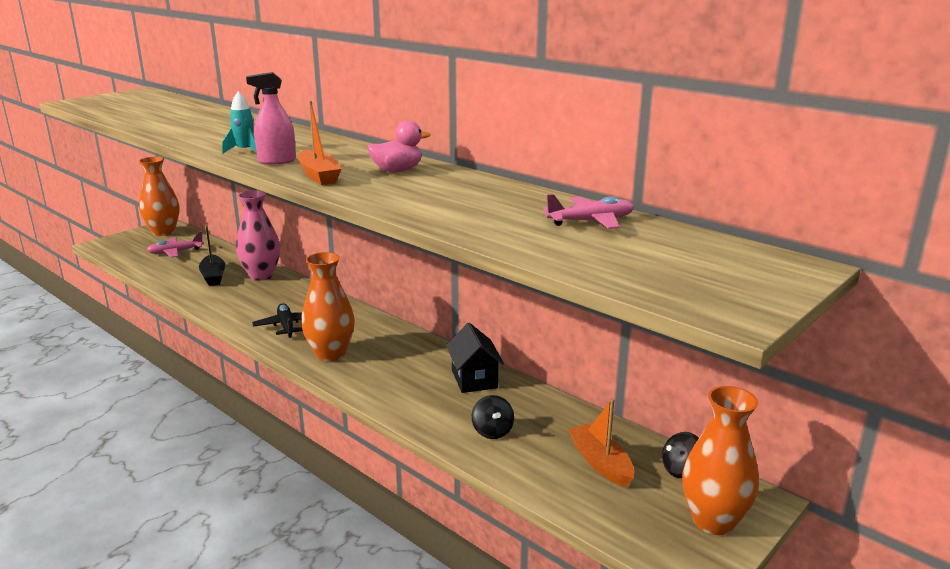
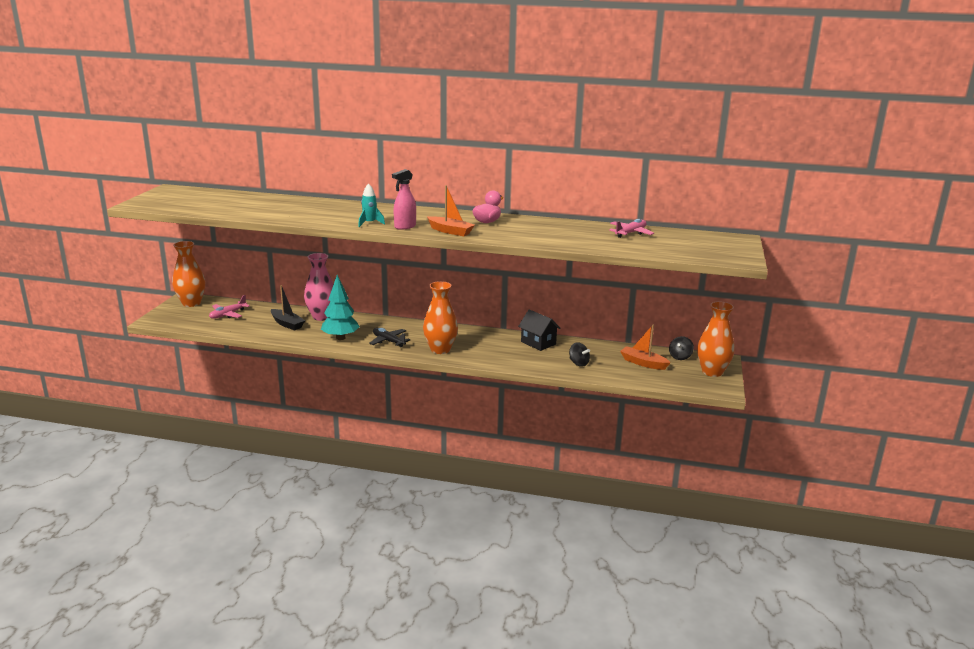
camera: 30 degrees left, 0 degrees up
(241, 307) = (340, 338): none -> turquoise tree

